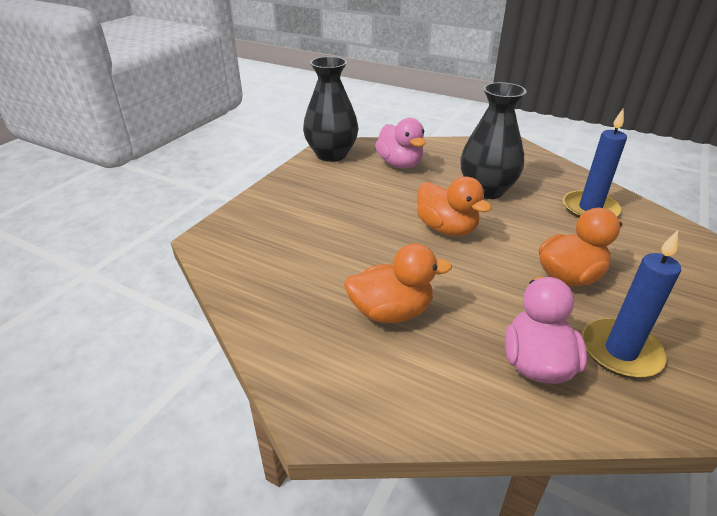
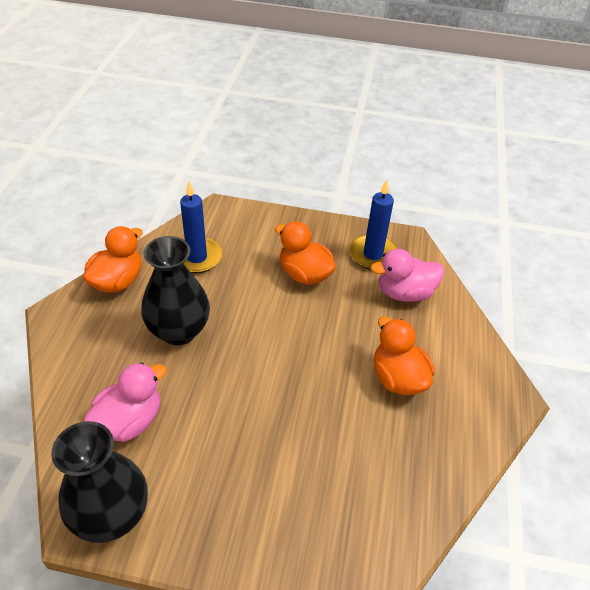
camera: 110 degrees left, 10 degrees up
(446, 229) = (264, 356): orange duck -> orange duck (117, 281)

